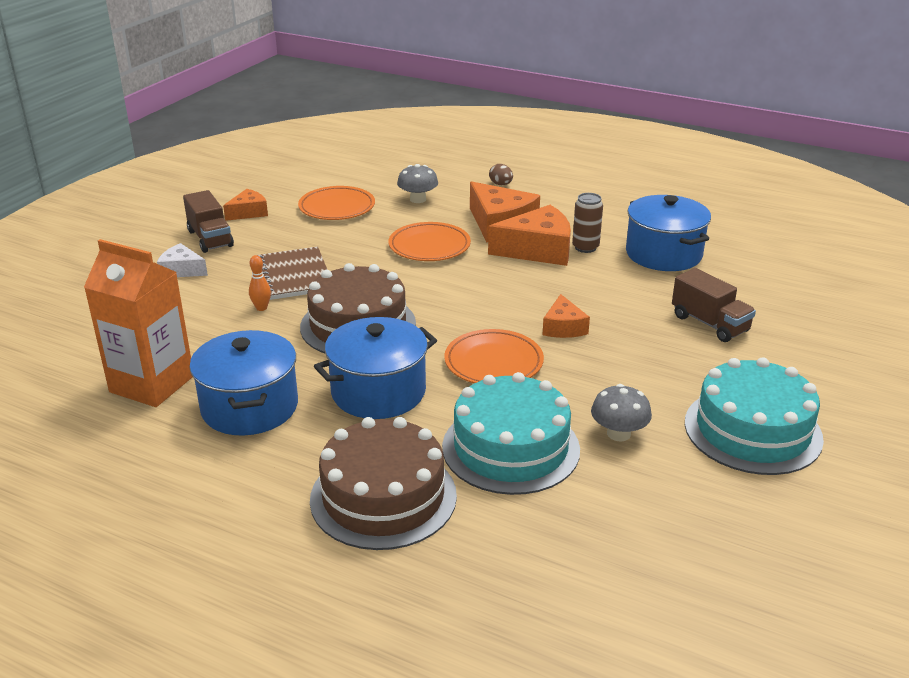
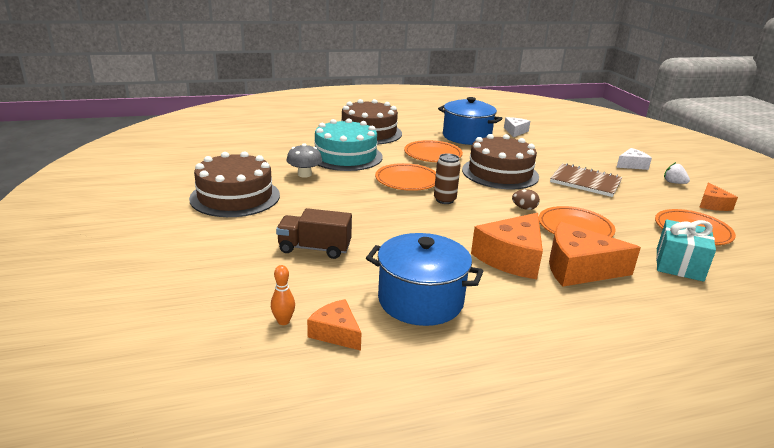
camera: 135 degrees right, 5 degrees down
(152, 384) = (515, 131): orange carton -> white cheese
(210, 238) = (674, 183): brown truck -> white strawberry
(261, 308) = (555, 164): orange bowling pin -> orange bowling pin (283, 321)
(378, 392) = (433, 155): blue pot -> orange plate
(418, 199) = (679, 265): grey mushroom -> turquoise gift
(501, 184) = (681, 319): brown egg -> brown egg (524, 208)
(563, 327) = (402, 210): orange cheese -> orange cheese (336, 333)
(585, 247) = (486, 277): brown can -> brown can (444, 200)
(752, 430) = (235, 197): turquoise cake -> brown cake

